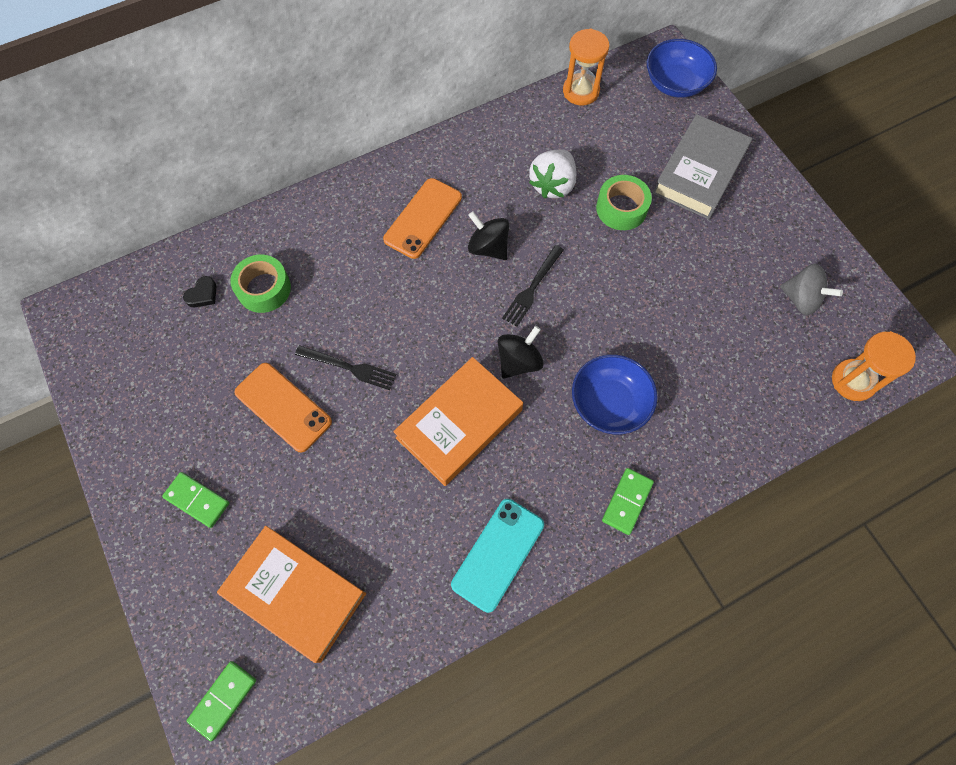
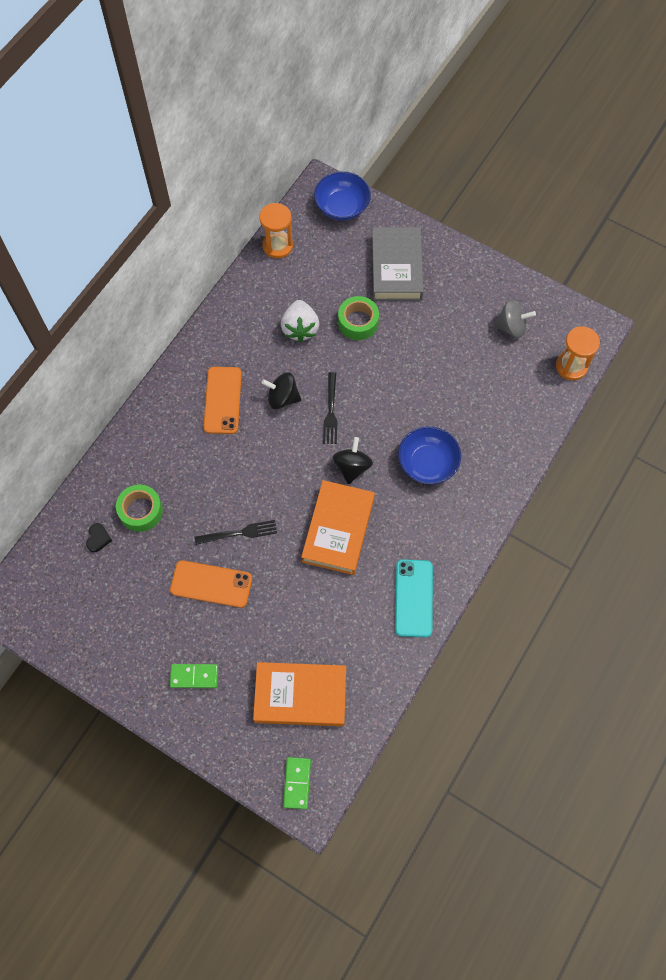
camera: 30 degrees left, 0 degrees up
(627, 501) = (474, 520): green domino -> none

